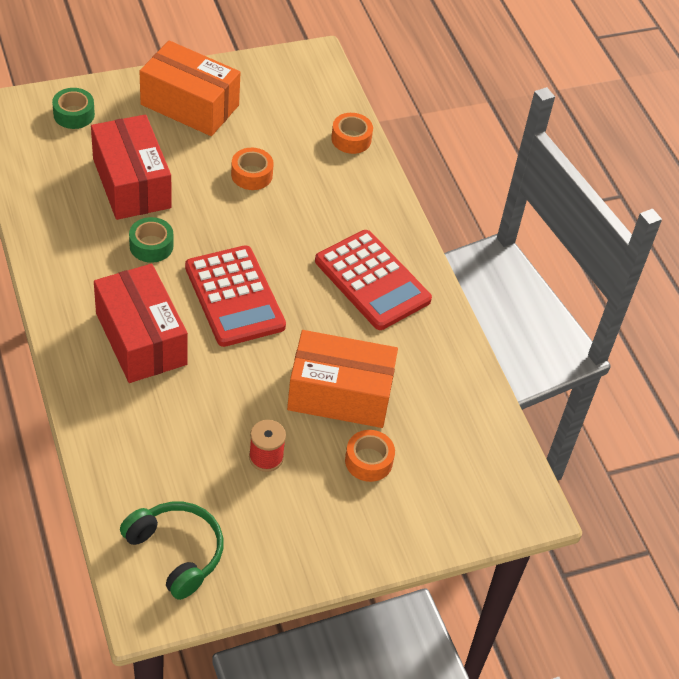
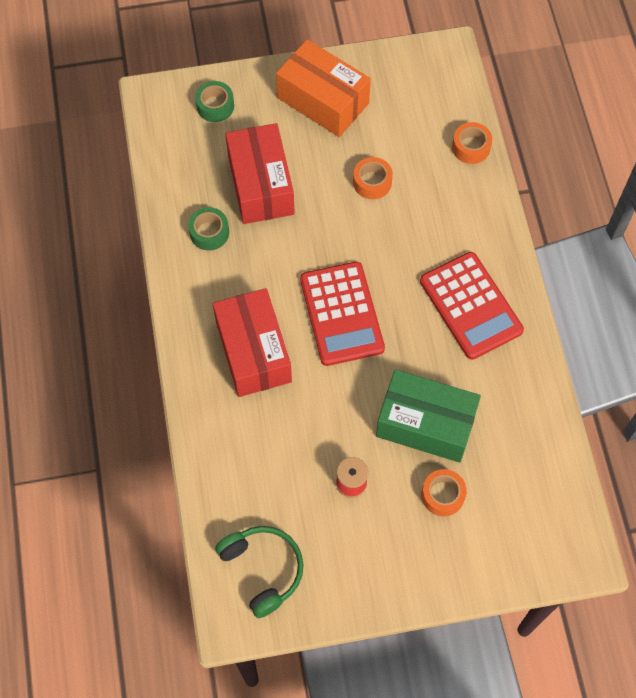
camera: 15 degrees right, 15 degrees up
(151, 246) = (272, 254): green tape -> green tape (209, 233)
(340, 394) = (425, 424): orange box -> green box

